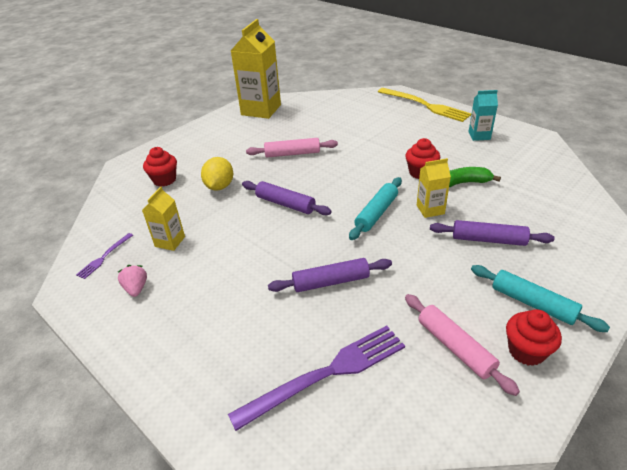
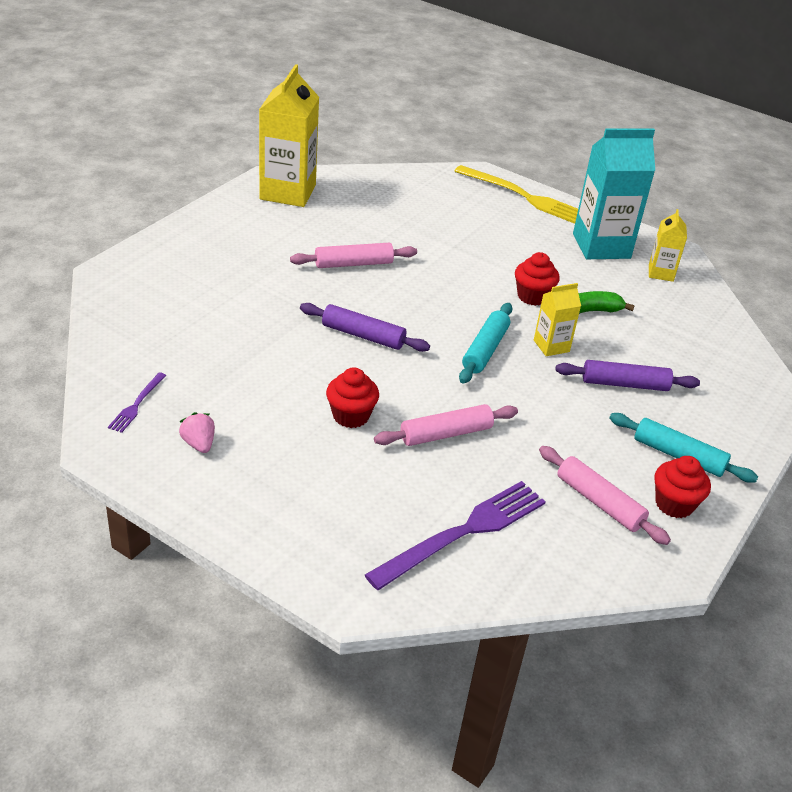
camera: 15 degrees left, 0 degrees up
(164, 180) = (179, 298): red cupcake -> red cupcake (351, 416)
(170, 241) = (221, 384): yellow carton -> yellow carton (660, 273)
(219, 186) = (264, 309): yellow lemon -> none
(331, 282) = (446, 434): purple rolling pin -> pink rolling pin
(479, 135) = (601, 246): turquoise carton -> turquoise carton, size x1.97

